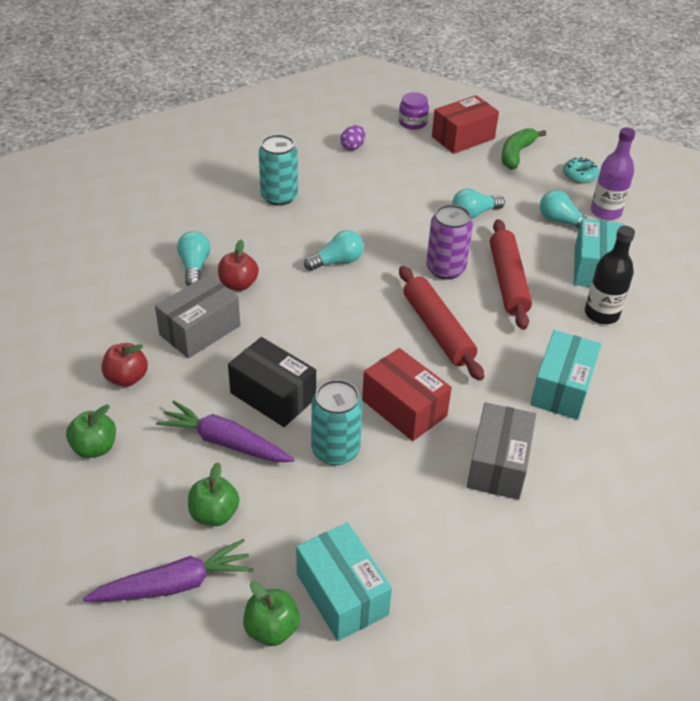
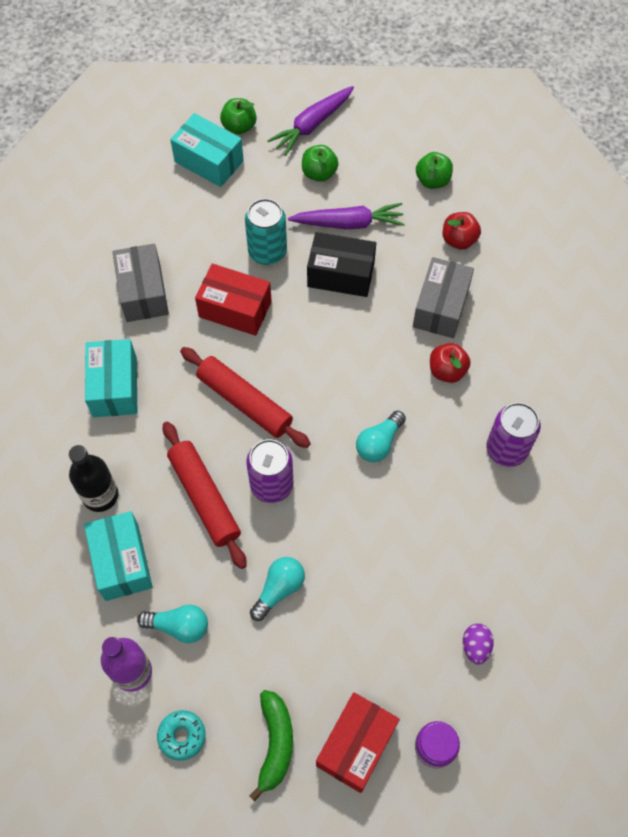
camera: 155 degrees right, 20 degrees up
(194, 267) = (500, 372): turquoise light bulb -> none
(238, 223) = (506, 449): none -> purple can
(279, 196) = (495, 510): turquoise can -> none

